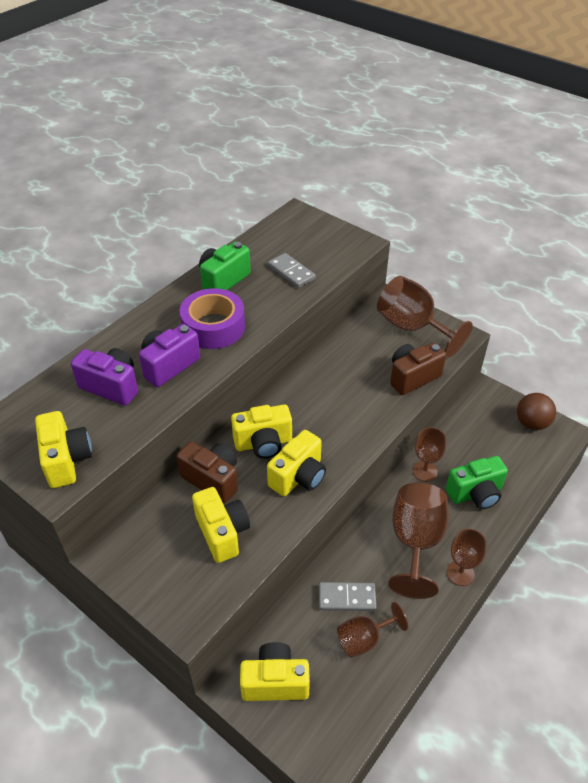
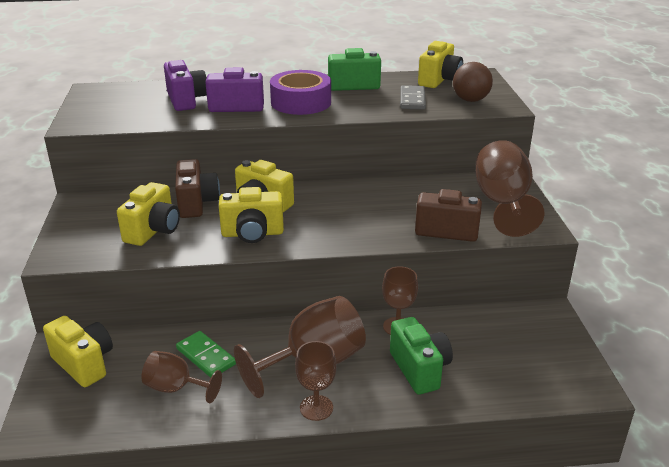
camera: 45 degrees right, 15 degrees down
(66, 460) = (101, 117): yellow camera -> yellow camera (439, 80)
(347, 598) = (206, 356): grey domino -> green domino
(475, 493) = (419, 369): green camera -> green camera turned 135 degrees counterclockwise
(531, 423) = (563, 360): brown ball -> brown ball (470, 100)

